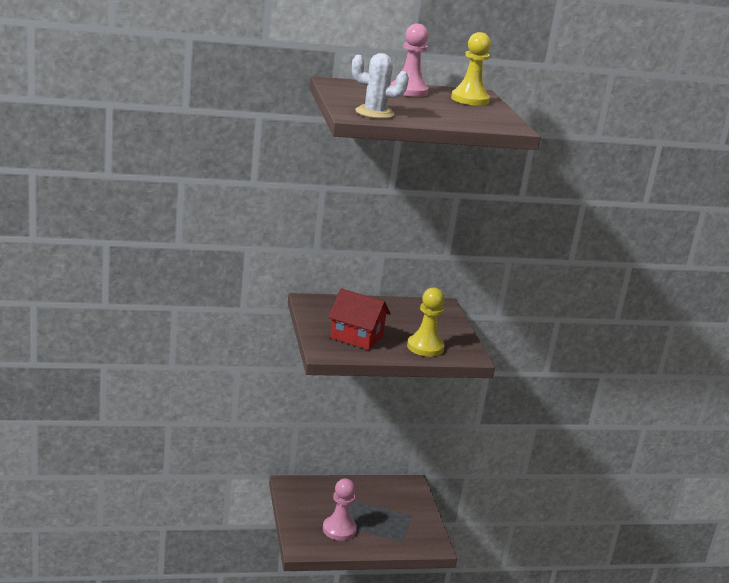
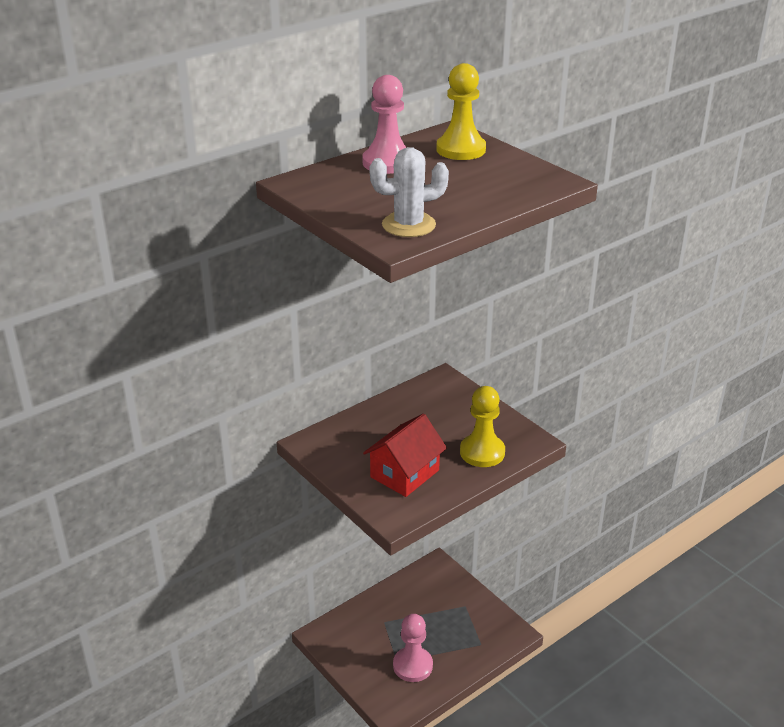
camera: 25 degrees left, 10 degrees up
(356, 337) = (404, 474): red house -> red house turned 45 degrees counterclockwise

